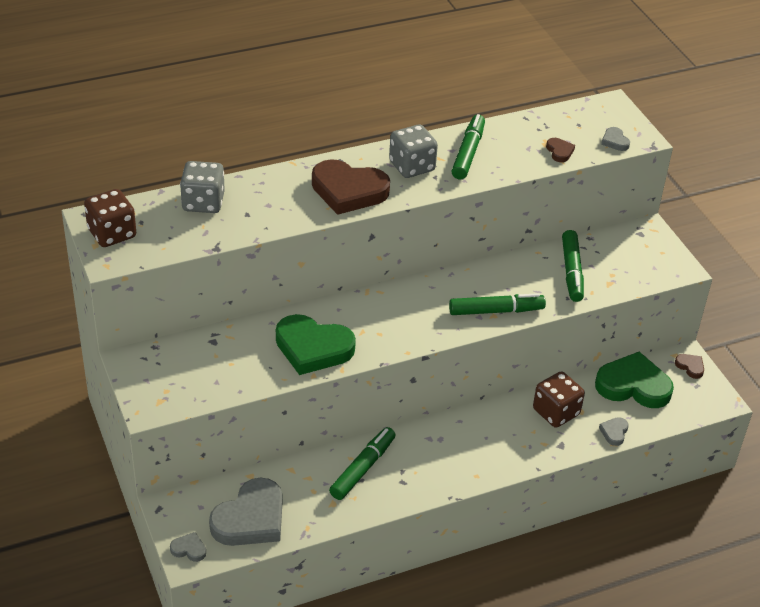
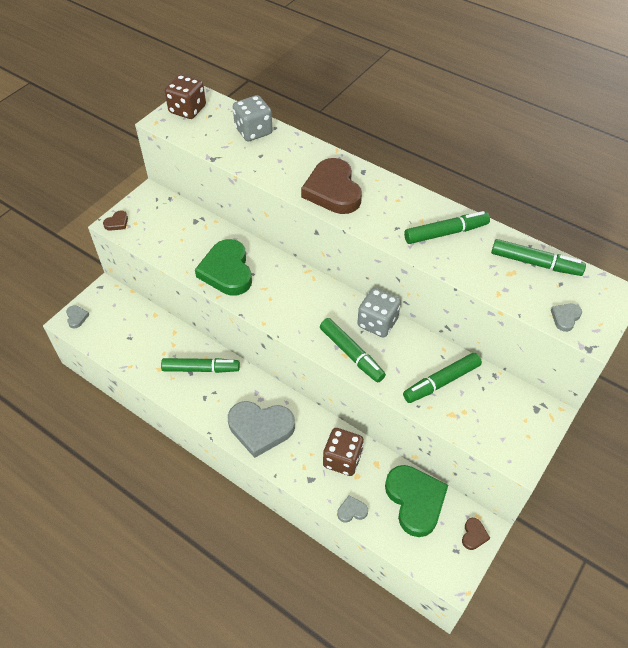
camera: 60 degrees right, 10 degrees up
(250, 519) = (119, 334): grey heart -> grey heart (260, 428)
(412, 166) = (395, 210): grey dice -> grey dice (377, 323)
(546, 125) = (535, 263): none -> green marker
(559, 151) = (509, 287): brown heart -> brown heart (117, 223)

